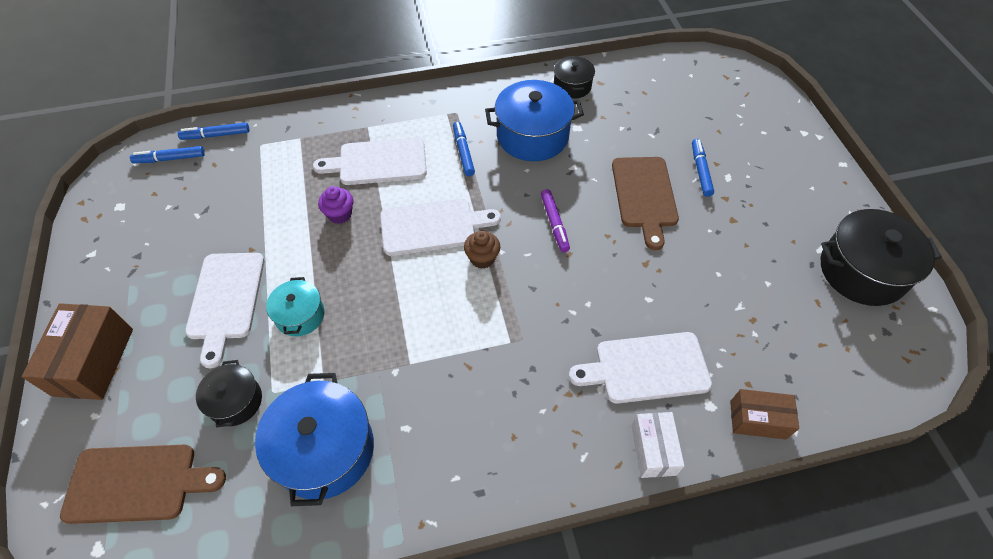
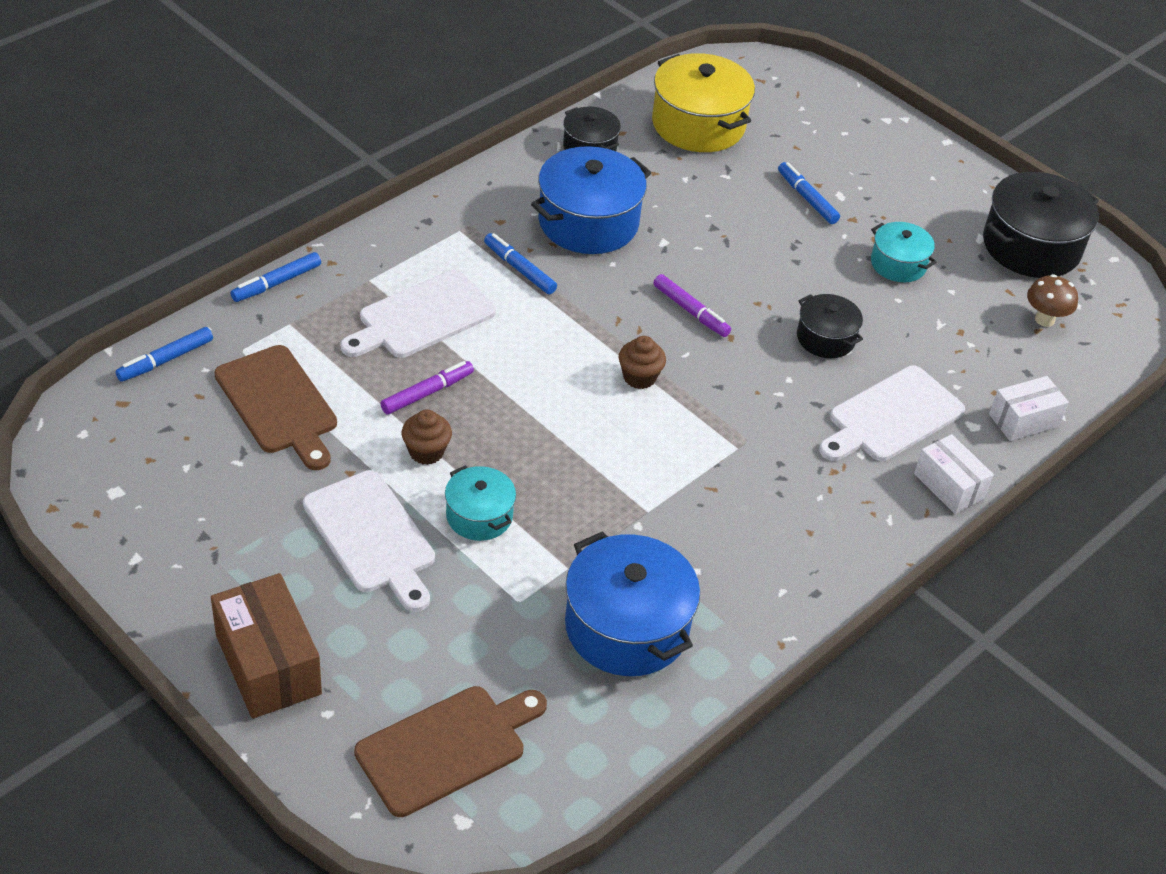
camera: 35 degrees left, 10 degrees down
(170, 159) = (128, 411): blue marker -> blue marker (276, 283)
(235, 401) = (484, 627): black pot -> black pot (825, 338)
(306, 255) = (426, 452): none -> brown cupcake
(340, 214) = (427, 393): purple cupcake -> purple marker
(433, 227) = (554, 365): white cutting board -> none
(644, 196) = (766, 246): brown cutting board -> brown cutting board (278, 404)
(658, 93) = (698, 124): none -> yellow pot
(738, 245) = (898, 264): none -> turquoise pot
(757, 420) = (1023, 420): brown box -> white box
(834, 338) = (1044, 319): none -> brown mushroom

